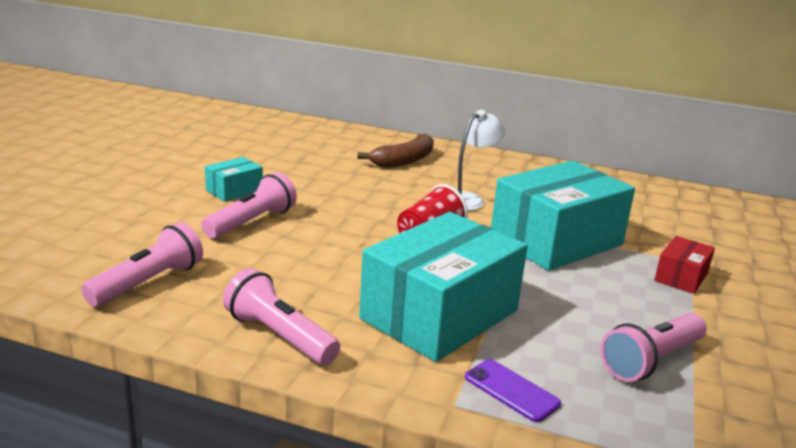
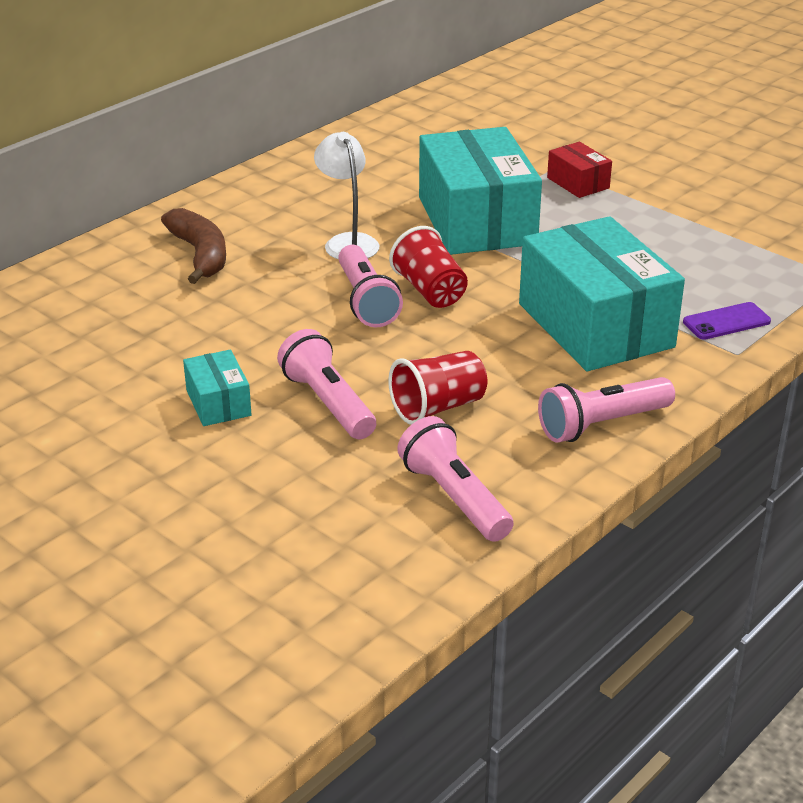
camera: 65 degrees left, 10 degrees up
(267, 261) = (438, 407): none -> red cup
(651, 360) = (704, 245): pink flashlight -> pink flashlight (366, 301)

